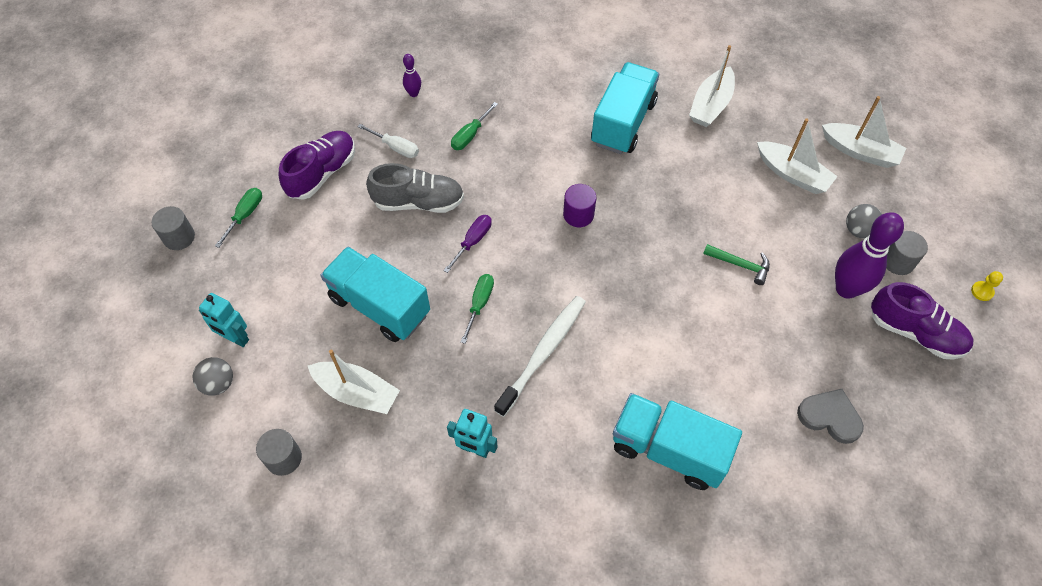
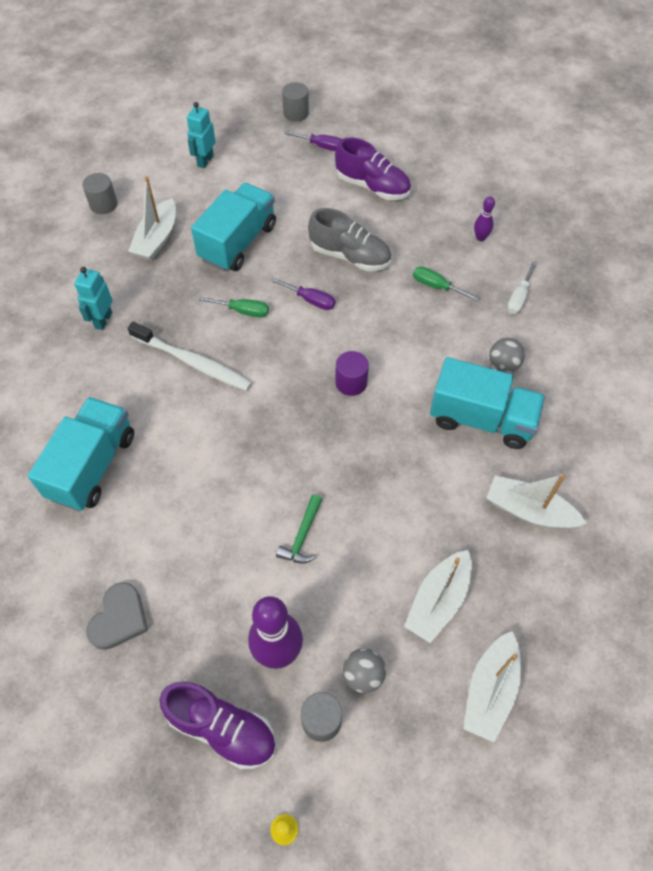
camera: 85 degrees right, 0 degrees up
(218, 383) = (166, 158): grey ball -> grey ball (503, 365)
(245, 215) = (321, 146): green screwdriver -> purple screwdriver
(395, 147) = (411, 232): white screwdriver -> white screwdriver (519, 297)
(418, 202) = (350, 256): grey shoe -> grey shoe turned 60 degrees counterclockwise
(915, 332) = (222, 728): purple shoe -> purple shoe turned 90 degrees counterclockwise

